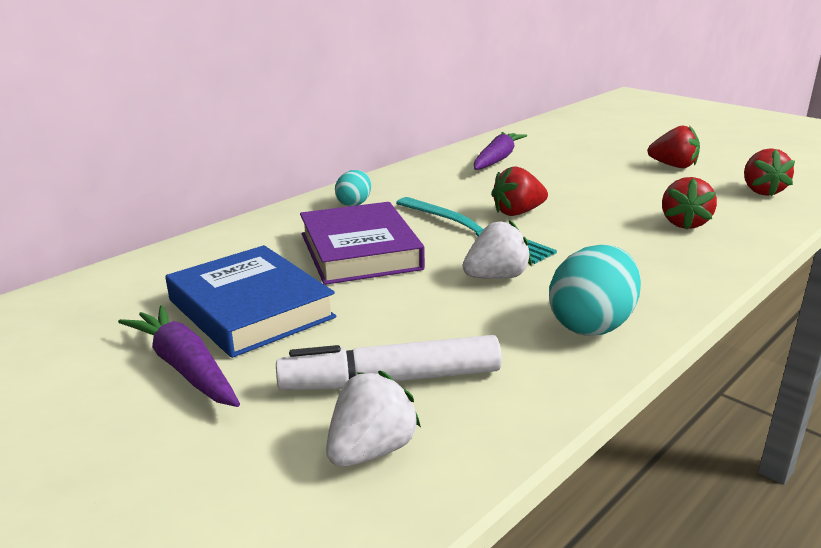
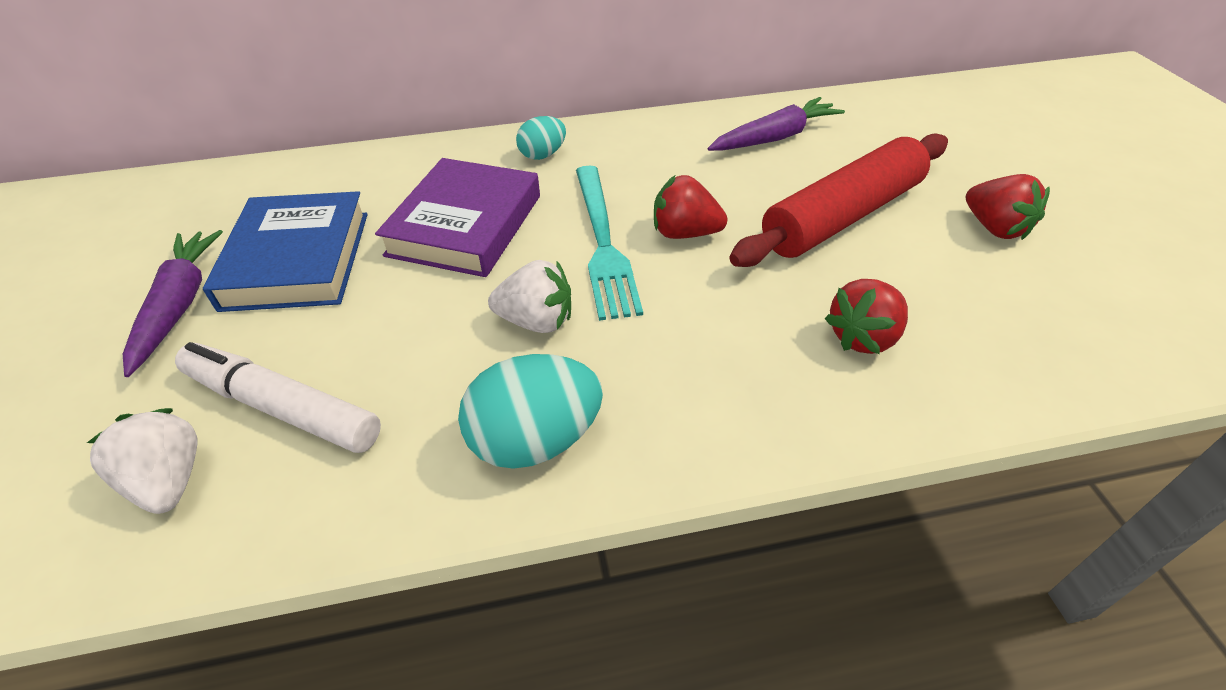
camera: 35 degrees right, 20 degrees up
(371, 450) = (169, 481): white strawberry -> white strawberry turned 105 degrees counterclockwise
(593, 181) = (842, 216): none -> red rolling pin
(761, 191) = (1066, 326): red strawberry -> none

